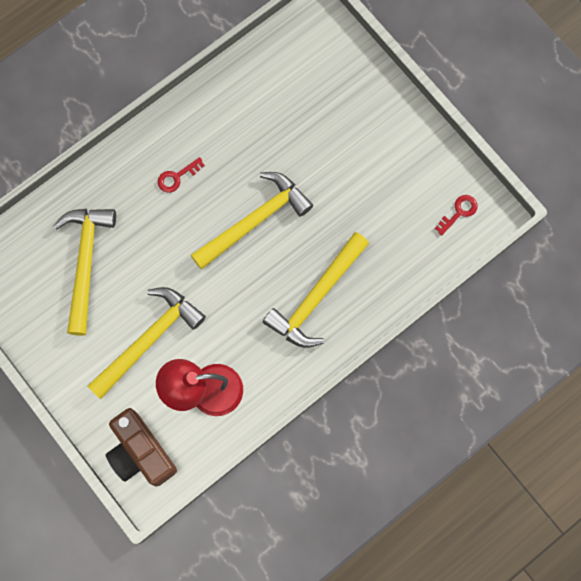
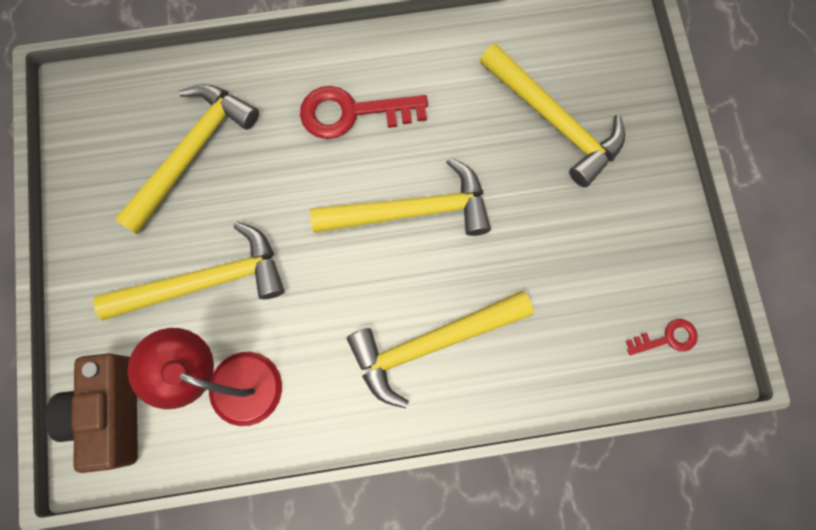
camera: 30 degrees right, 0 degrees up
(177, 177) = (352, 113): red key -> red key, size x1.91
(313, 110) = (554, 121): none -> yellow hammer

